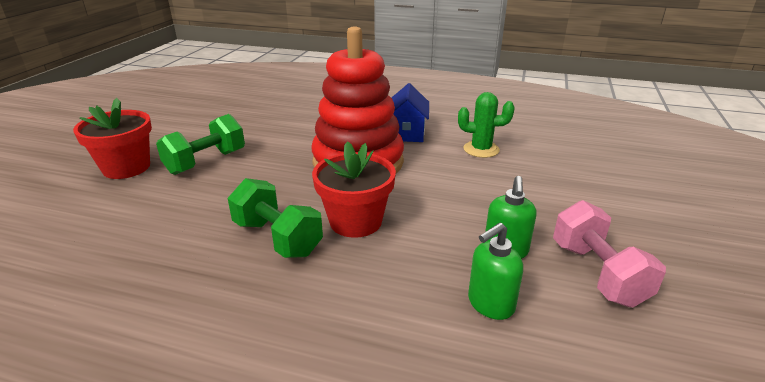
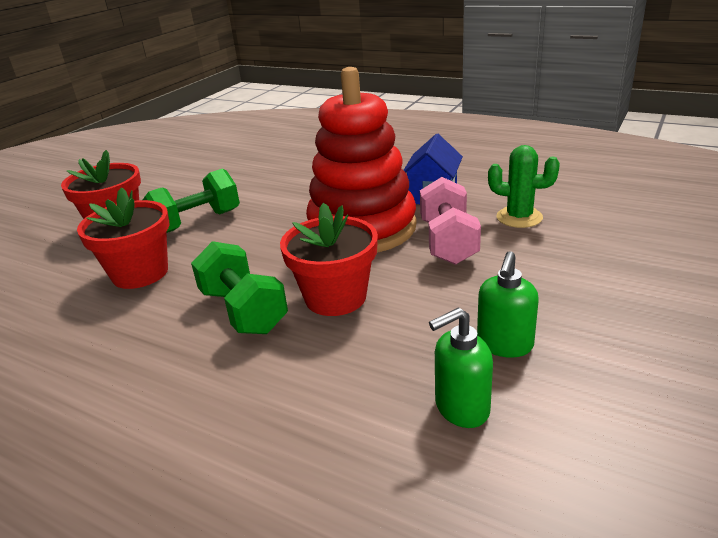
camera: 15 degrees right, 0 degrees up
(166, 210) = (140, 273): none -> red flower pot
(597, 273) = (616, 383): pink dumbbell -> pink dumbbell (448, 242)

